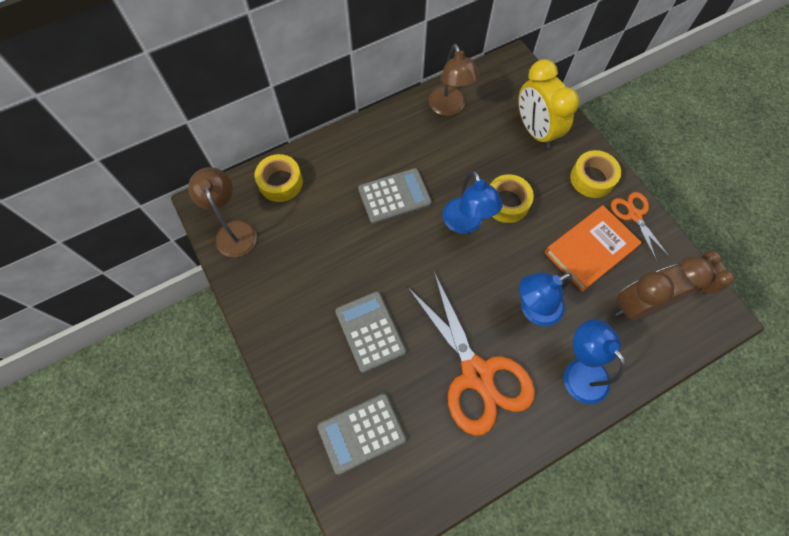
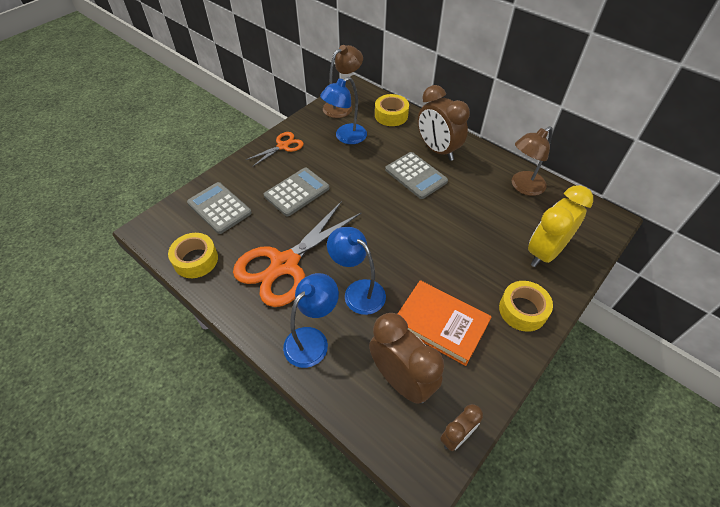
camera: 70 degrees right, 15 degrees down
(363, 159) = (437, 150): none -> brown clock
(466, 223) = (416, 225): blue lamp -> blue lamp (345, 137)
(507, 203) = (453, 248): yellow tape -> yellow tape (196, 260)
(634, 215) = (503, 358): orange scissors -> orange scissors (283, 146)

